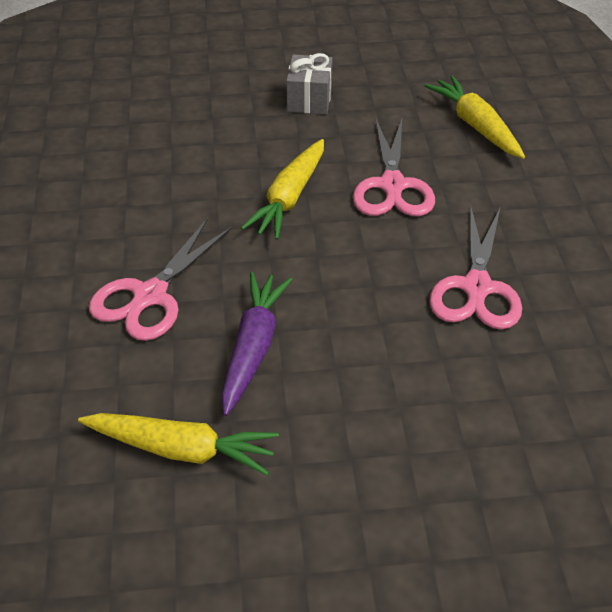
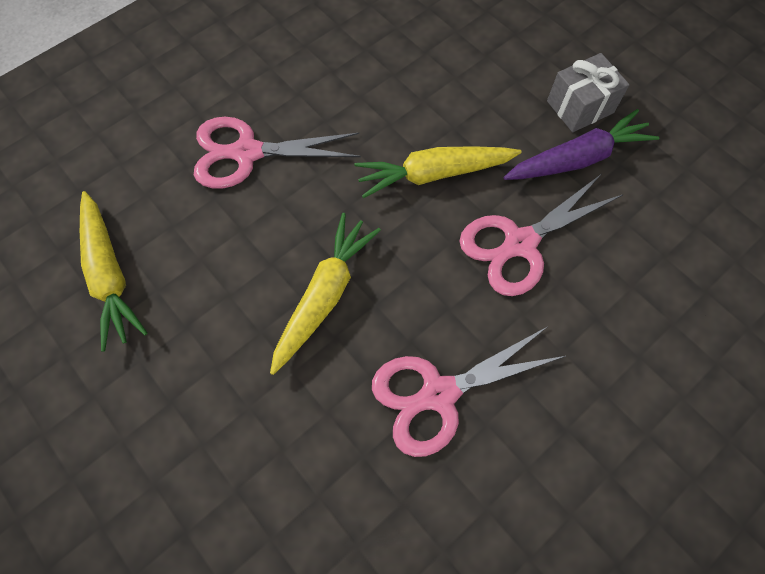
camera: 55 degrees right, 20 degrees up
(253, 348) = (241, 258): purple carrot -> purple carrot (578, 159)
(475, 125) = (677, 265): yellow carrot -> yellow carrot (324, 296)

